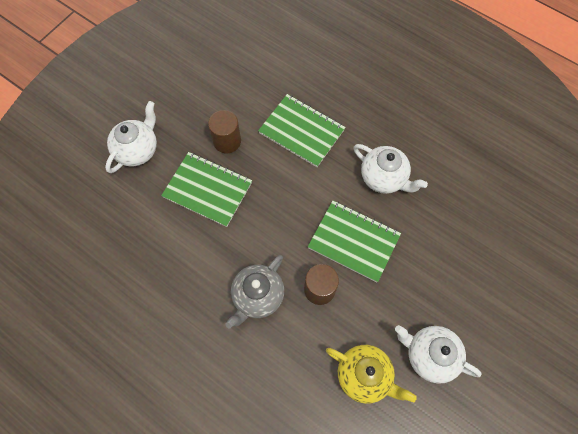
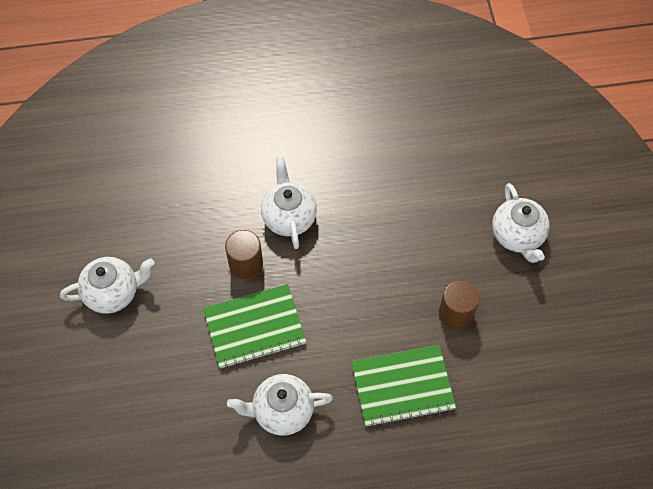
camera: 135 degrees right, 5 degrees down
(207, 190) = (420, 258): green notebook -> none
(257, 296) = (289, 217): grey teapot -> white teapot
(364, 376) = (153, 235): yellow teapot -> none

